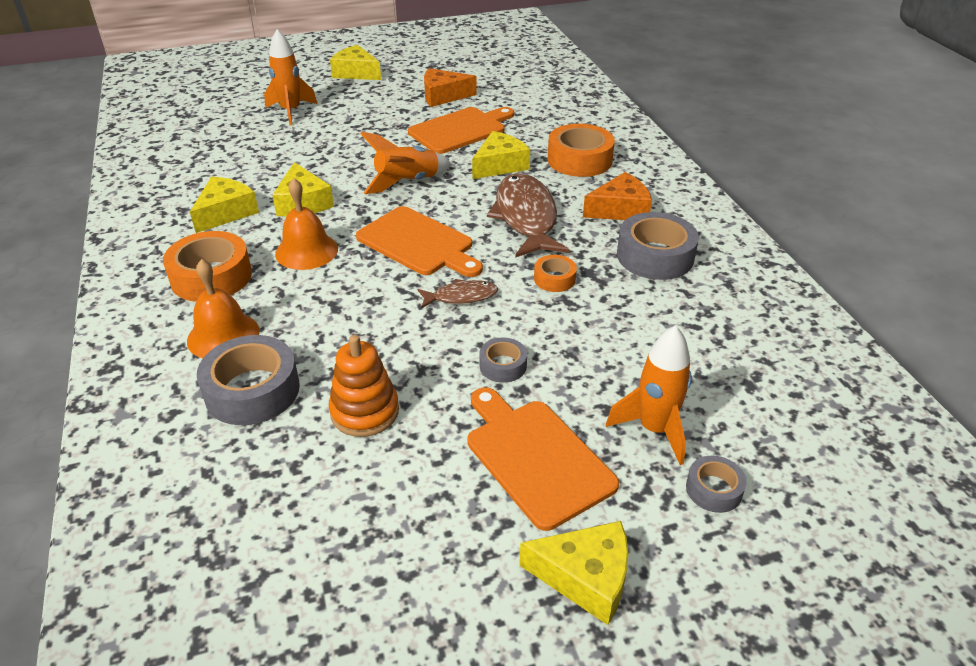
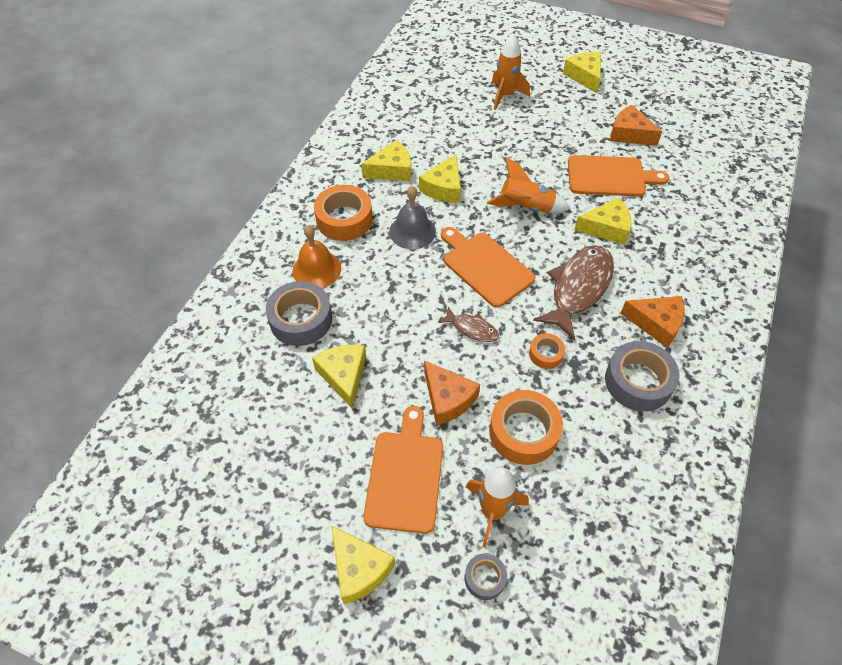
camera: 40 degrees right, 15 degrees up
(306, 251) = (412, 231): orange bell -> grey bell
(364, 412) = (344, 375): orange stacking toy -> yellow cheese
(418, 243) = (485, 267): orange cutting board -> orange cutting board turned 150 degrees clockwise
(503, 366) = (447, 399): grey tape -> orange cheese
(579, 160) = (674, 257): orange tape -> orange tape (523, 432)

